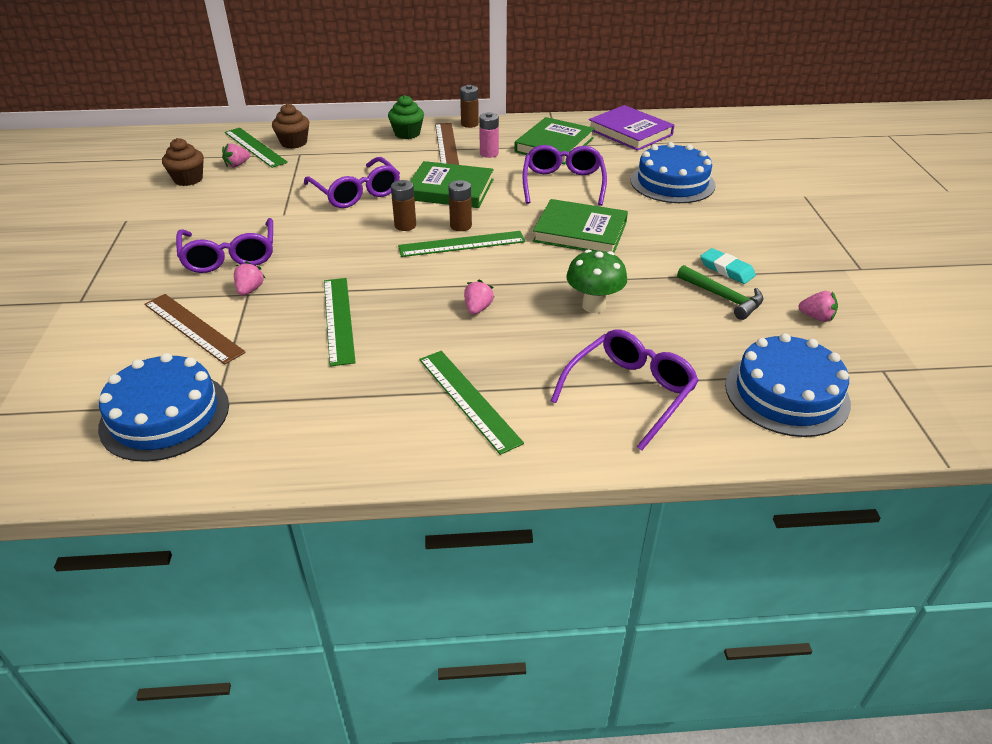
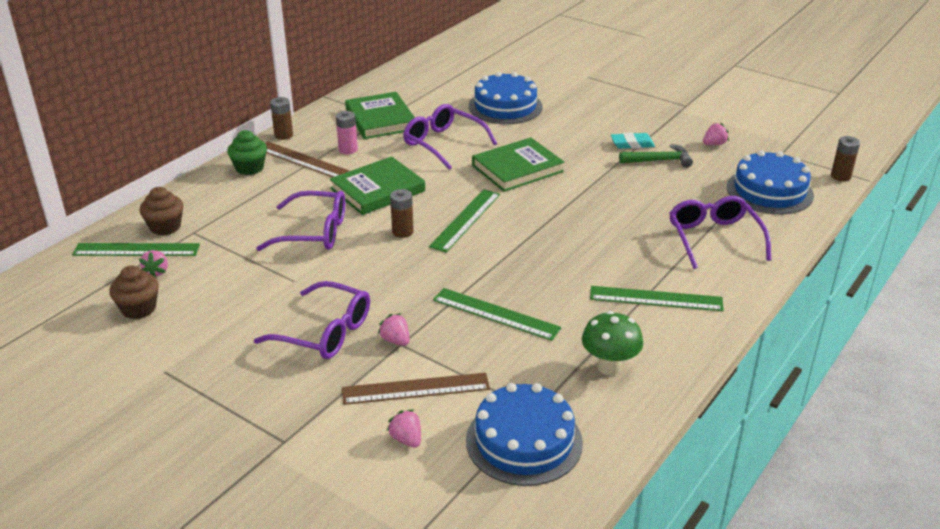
camera: 50 degrees left, 5 degrees down
(461, 226) = (439, 209): brown battery -> brown battery (840, 176)
(478, 308) = (558, 250): pink strawberry -> pink strawberry (406, 439)
(593, 306) = (611, 207): green mushroom -> green mushroom (609, 367)
(630, 132) = (411, 84): purple book -> none

